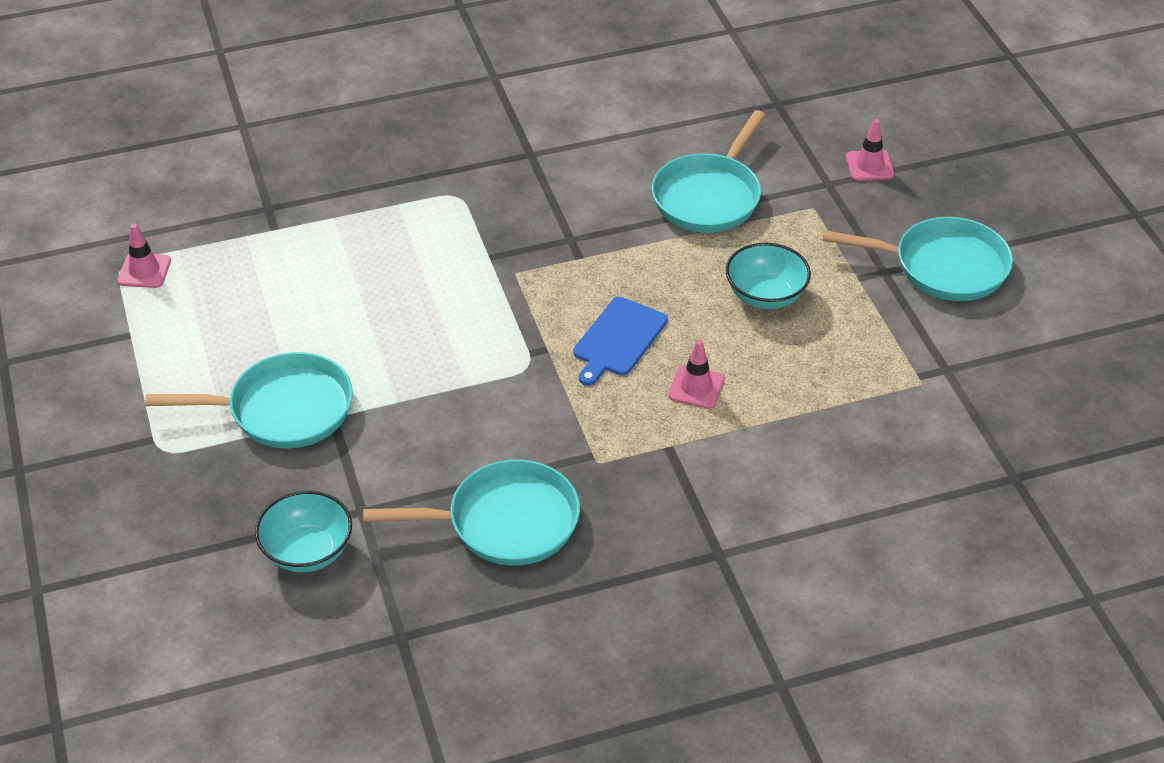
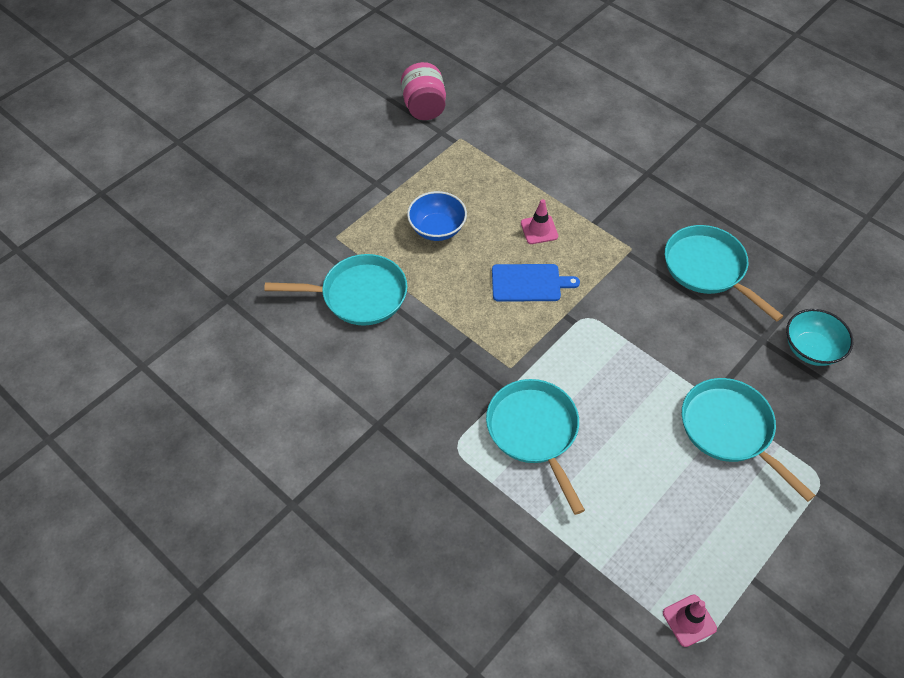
camera: 120 degrees left, 10 degrees up
(765, 295) = (437, 229): turquoise bowl -> blue bowl
(869, 166) = (273, 224): pink traffic cone -> none
(942, 266) = (353, 159): turquoise pan -> turquoise pan (534, 432)
(1011, 372) = (424, 107): none -> pink jar

